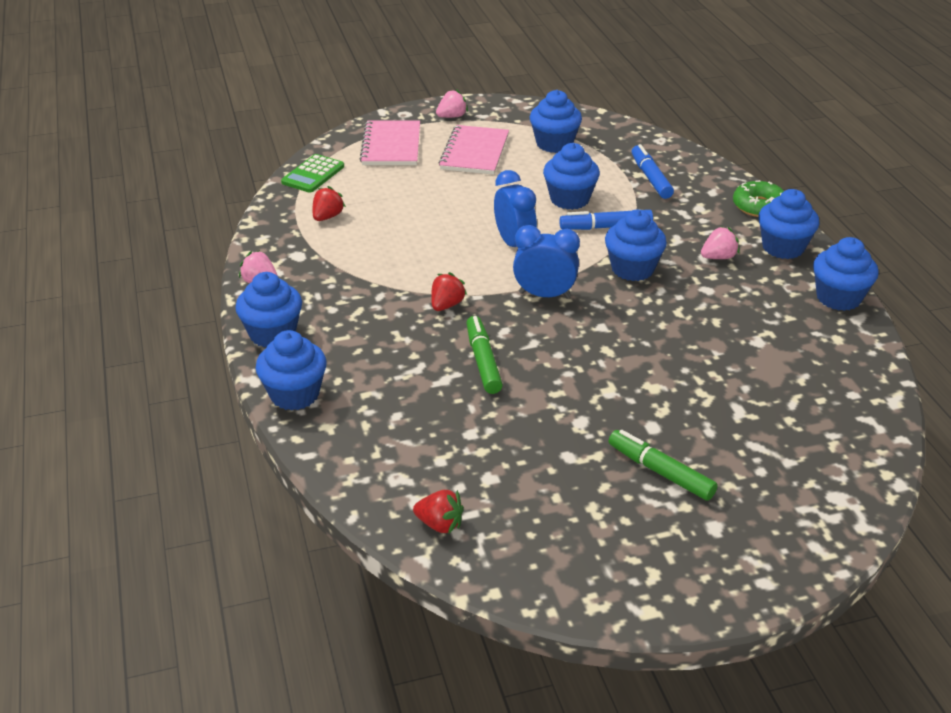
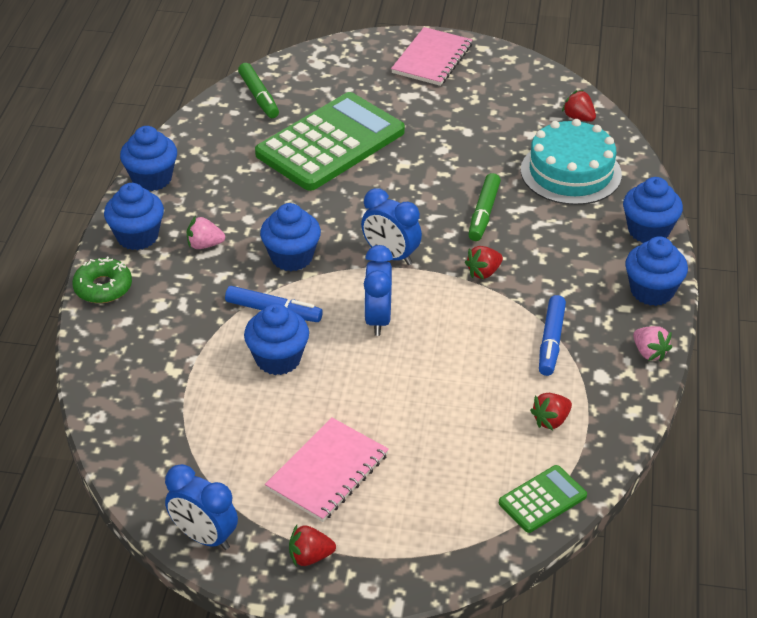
camera: 155 degrees left, 5 degrees up
(391, 145) = (421, 522): pink notebook -> pink notebook (432, 59)
(412, 439) = (571, 172): none -> turquoise cake
(452, 116) = (310, 557): pink strawberry -> red strawberry
(525, 109) = (204, 537): none -> blue clock
(554, 144) = (223, 453): blue cupcake -> none
(650, 178) = (168, 360): blue marker -> blue marker (551, 341)
(660, 472) = (414, 106): green marker -> green marker (259, 96)
(709, 389) = (330, 143): none -> green calculator

